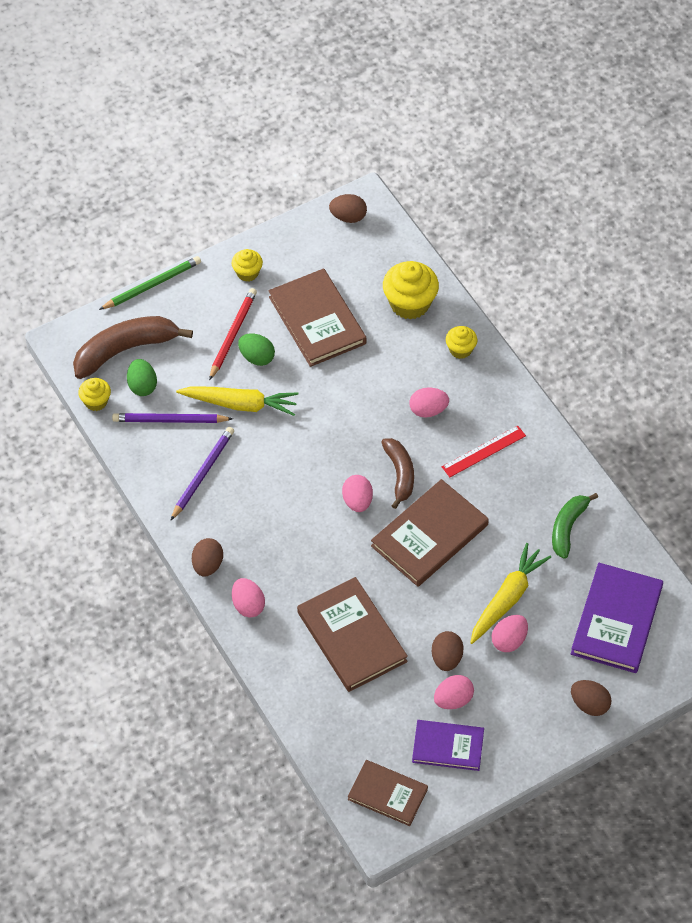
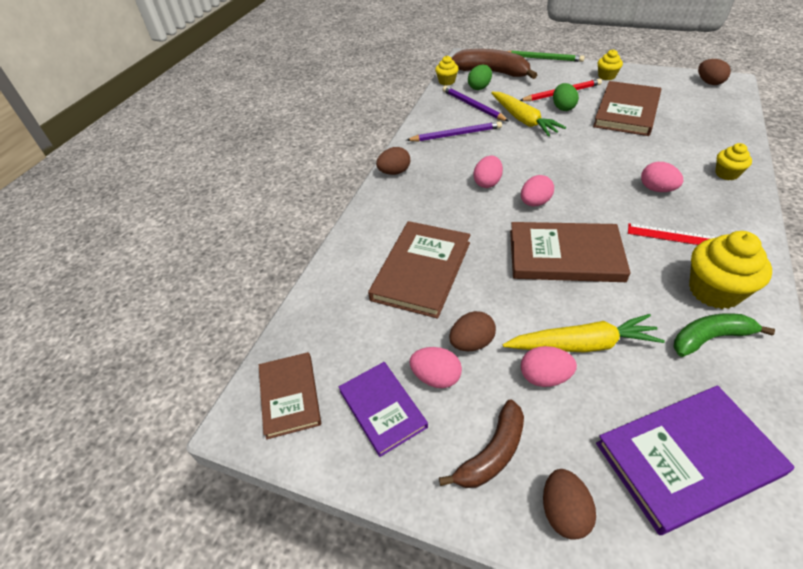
camera: 55 degrees right, 10 degrees down
(248, 605) = (385, 205): pink egg -> pink egg (487, 183)
(400, 474) = (587, 208): brown banana -> brown banana (492, 453)
(410, 303) = (709, 134): yellow cupcake -> yellow cupcake (714, 291)

